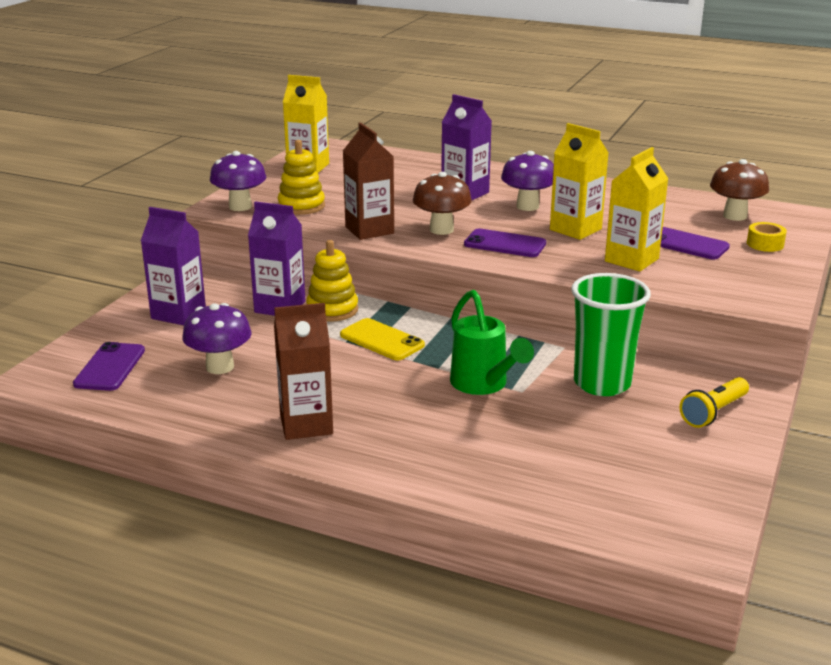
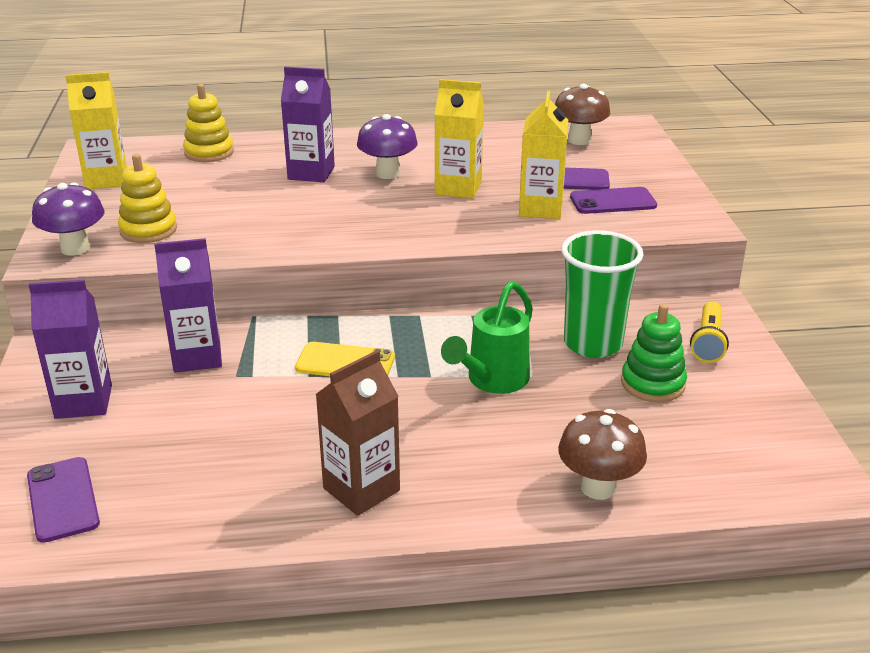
camera: 30 degrees left, 5 degrees up
(220, 367) = (198, 453): purple mushroom -> none
(332, 310) = (259, 343): yellow stacking toy -> yellow stacking toy (209, 152)
(369, 230) = (255, 241): brown carton -> none
(441, 230) = (330, 221): brown mushroom -> brown mushroom (598, 487)
(483, 385) = (492, 381): green watering can -> green watering can turned 90 degrees clockwise
(505, 244) = (409, 221): purple phone -> purple phone (613, 201)
(623, 427) = (652, 384): none -> green stacking toy
(765, 244) = (631, 163): yellow tape -> none

